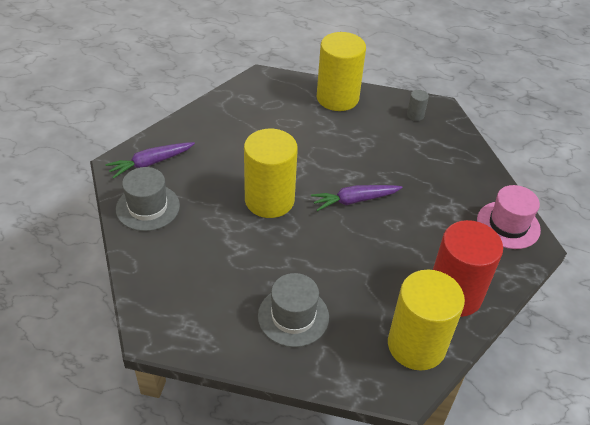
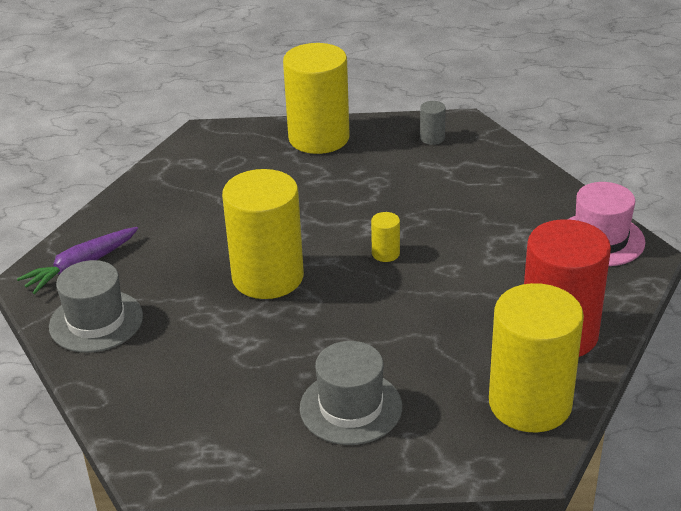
camera: 10 degrees left, 10 degrees down
(354, 200) = (385, 253): purple carrot -> yellow cylinder

